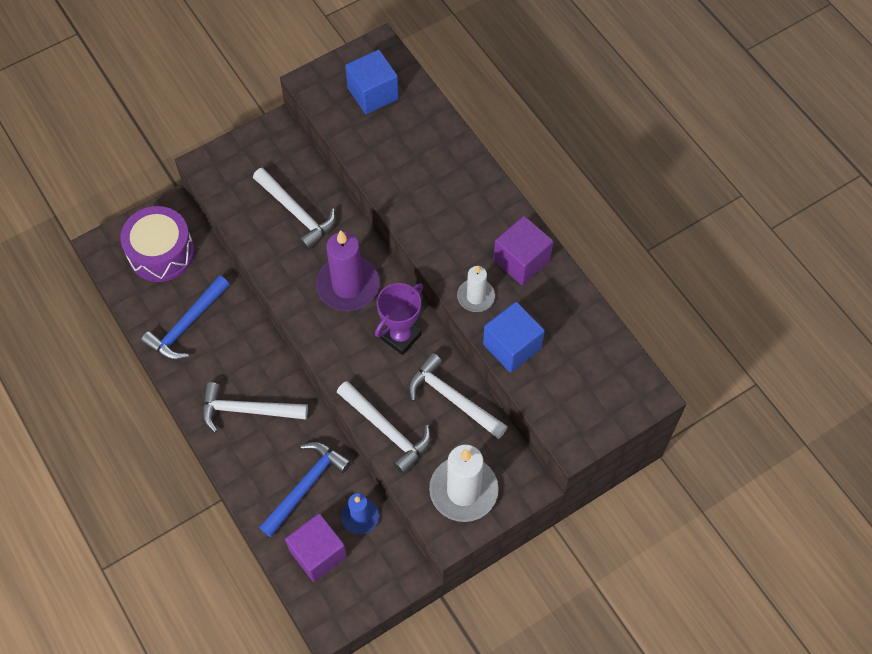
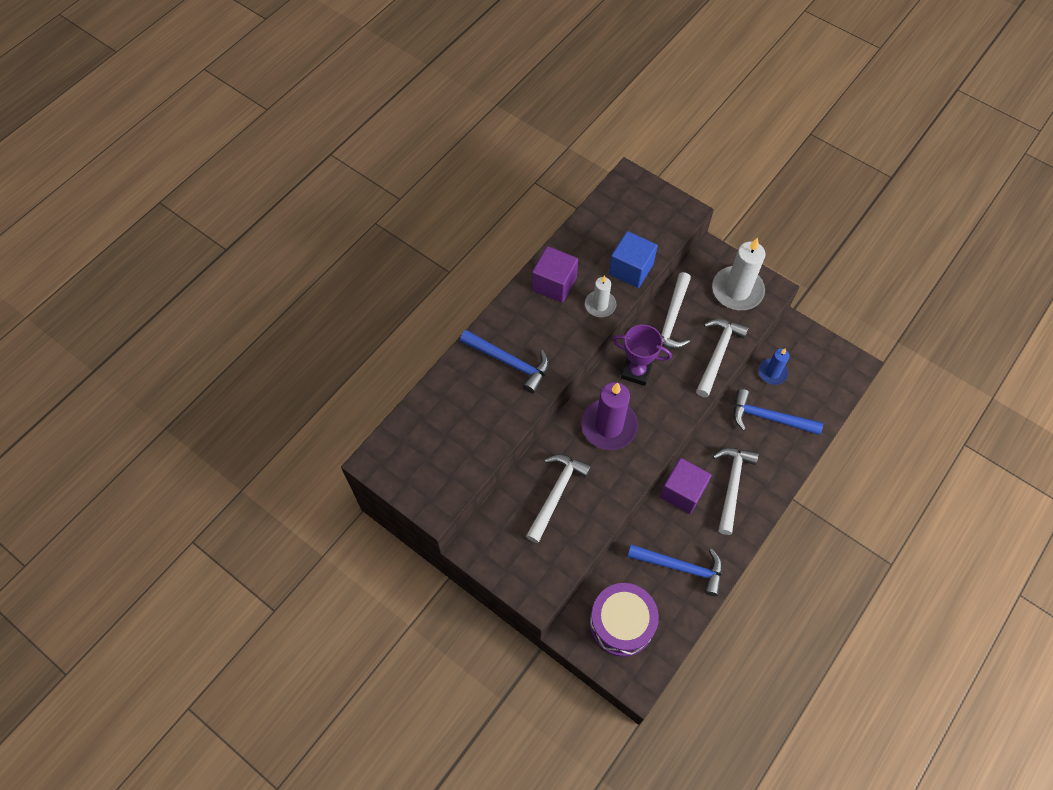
camera: 110 degrees left, 0 degrees up
(247, 410) = (732, 485): white hammer -> white hammer turned 150 degrees counterclockwise
(318, 553) = (813, 390): purple cube -> purple cube (682, 492)
(373, 93) = (429, 449): blue cube -> none
(439, 188) = (509, 362): none -> blue hammer

